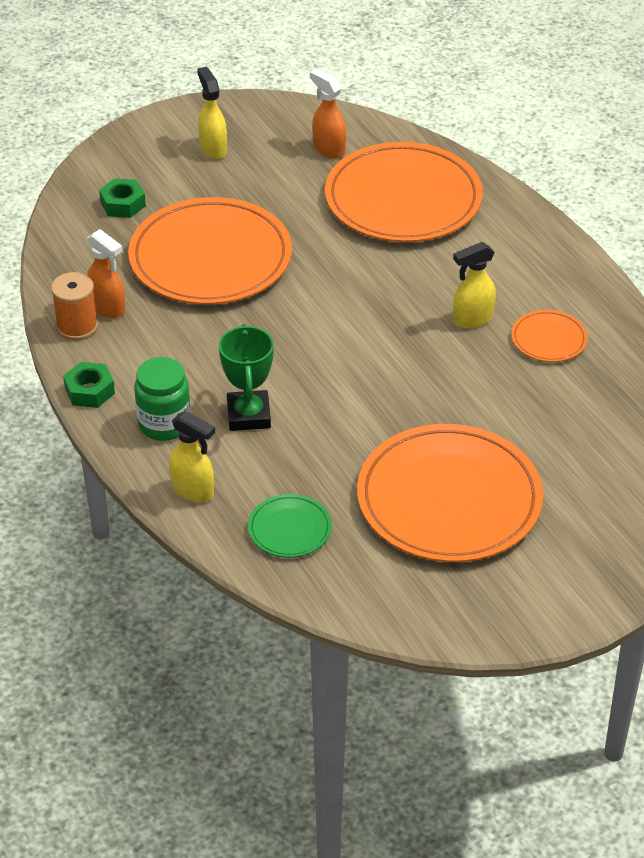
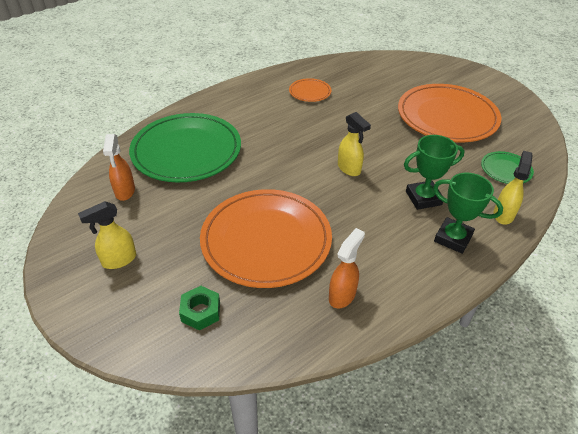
camera: 100 degrees left, 0 degrees up
(77, 327) = (372, 312): orange spool -> none
(90, 391) = (441, 288): green nut -> none
(164, 424) = (453, 238): green jar -> green trophy
(328, 149) = (125, 191): orange spray bottle -> orange spray bottle turned 45 degrees counterclockwise
(403, 199) = (186, 151): orange plate -> green plate
(472, 319) = (301, 117): yellow spray bottle -> yellow spray bottle (349, 169)

